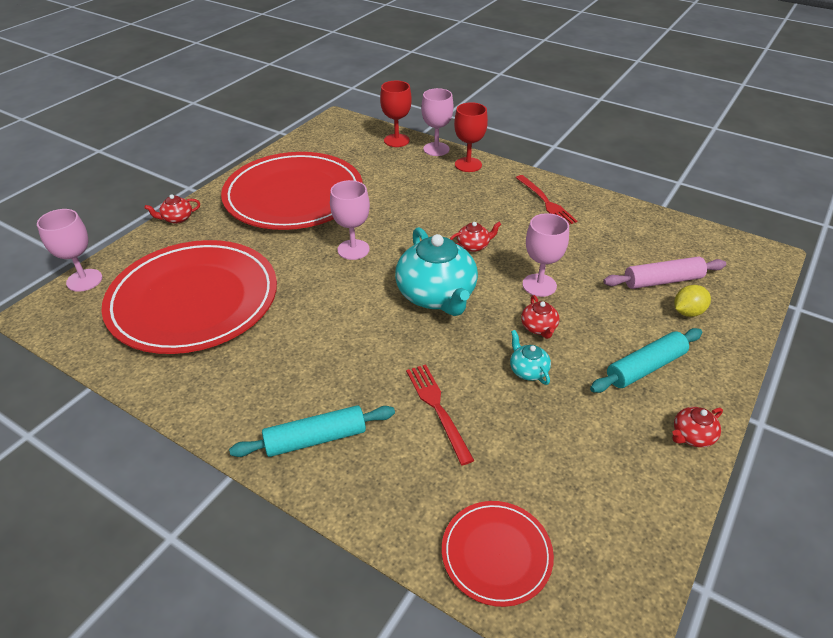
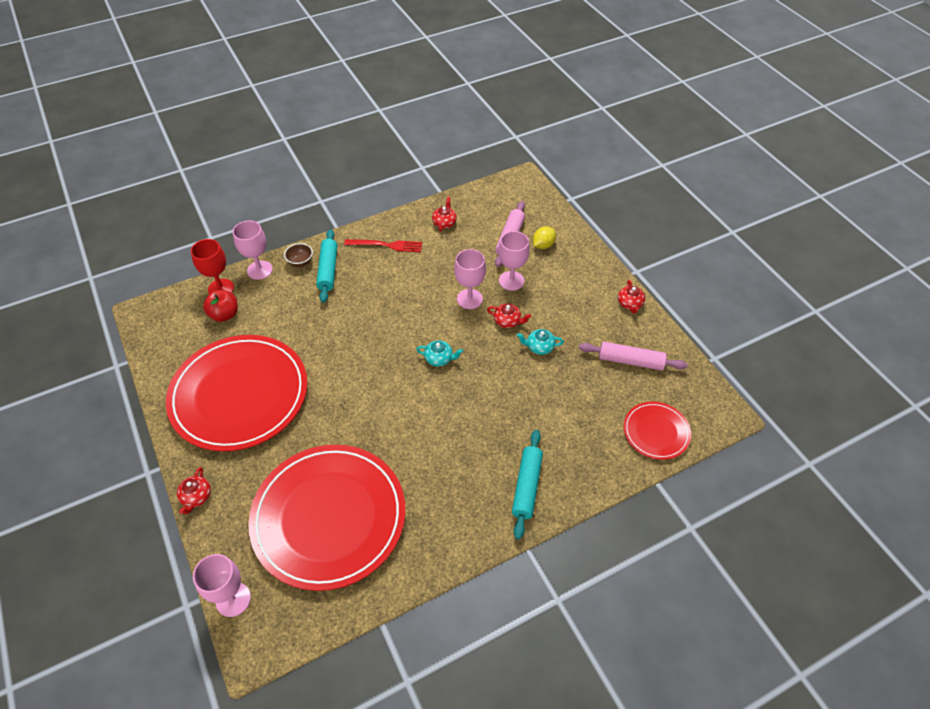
camera: 60 degrees left, 10 degrees up
(353, 249) = (349, 384): pink goblet -> pink goblet (511, 281)
(371, 153) = (224, 315): none -> red apple
(436, 296) = (439, 359): turquoise teapot -> turquoise teapot, size x0.44
(437, 408) = (541, 409): red fork -> none
(468, 165) = (300, 262): red goblet -> brown bowl
(473, 246) = (402, 311): red teapot -> red teapot (444, 223)
(593, 475) = (630, 361): none -> pink rolling pin
(645, 367) = (572, 292): turquoise rolling pin -> turquoise rolling pin (328, 270)
(687, 312) = (543, 245): yellow lemon -> yellow lemon turned 45 degrees clockwise

